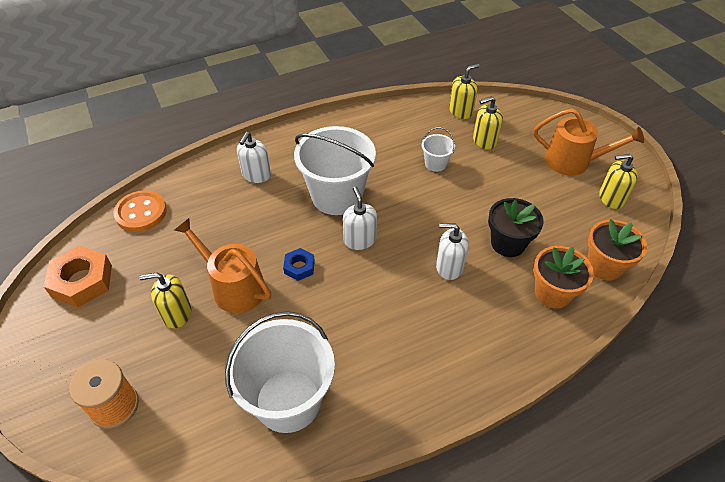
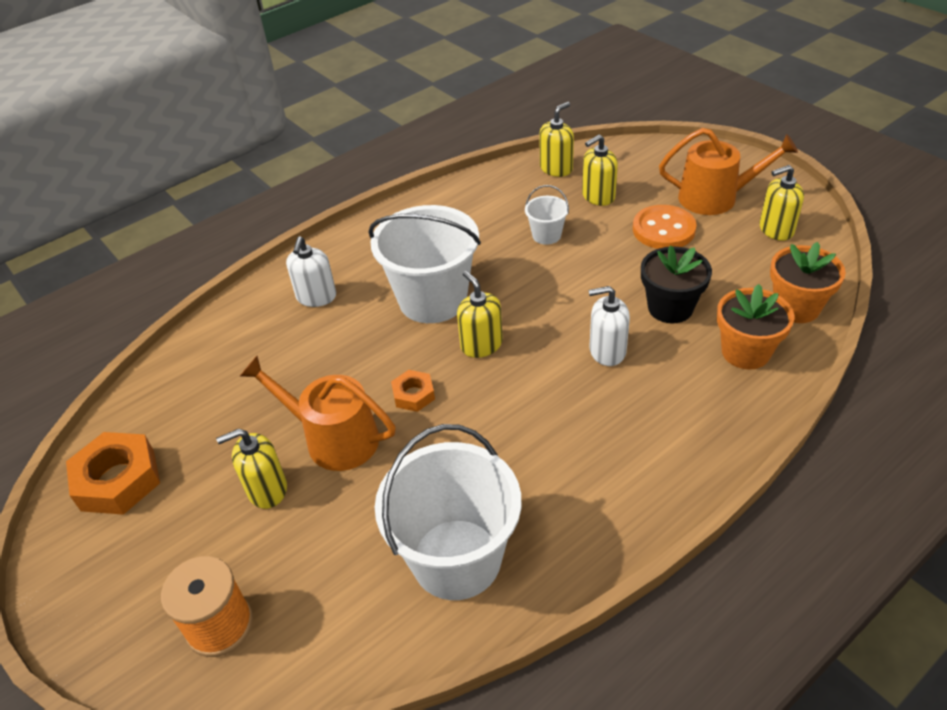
camera: 10 degrees left, 5 degrees down
(141, 212) = (173, 376): orange button -> orange button (663, 229)
(299, 267) = (413, 395): blue nut -> orange nut
(359, 240) = (481, 345): white soap dispenser -> yellow soap dispenser

